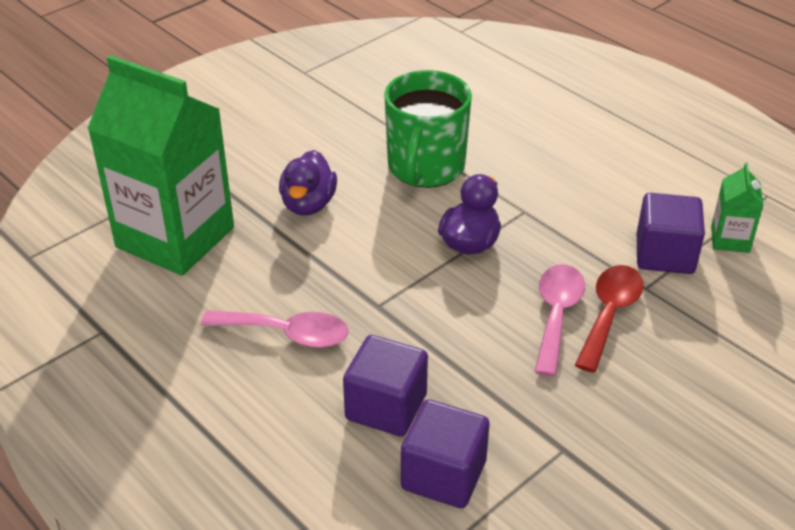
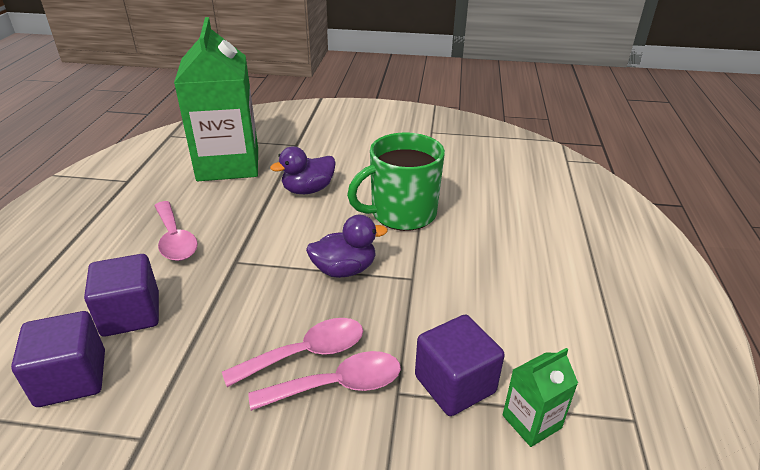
camera: 50 degrees right, 5 degrees down
(609, 314) = (338, 385): red spoon -> pink spoon

